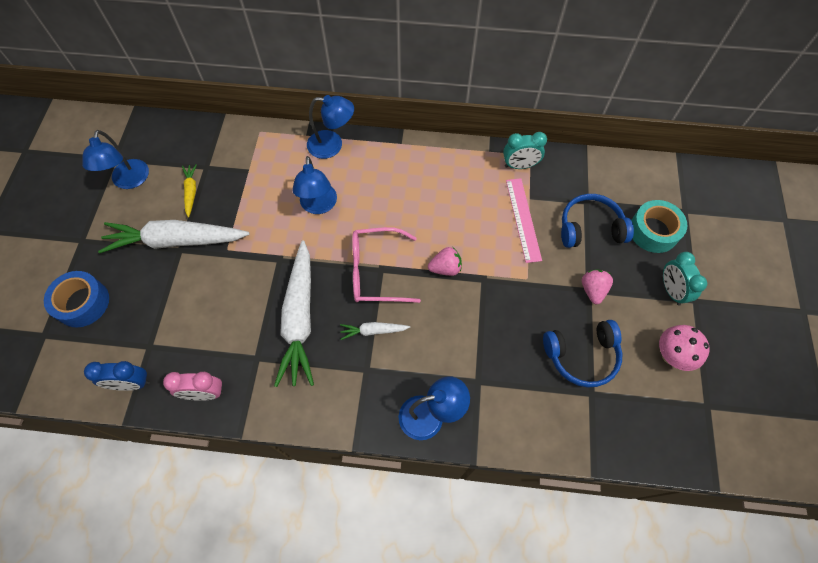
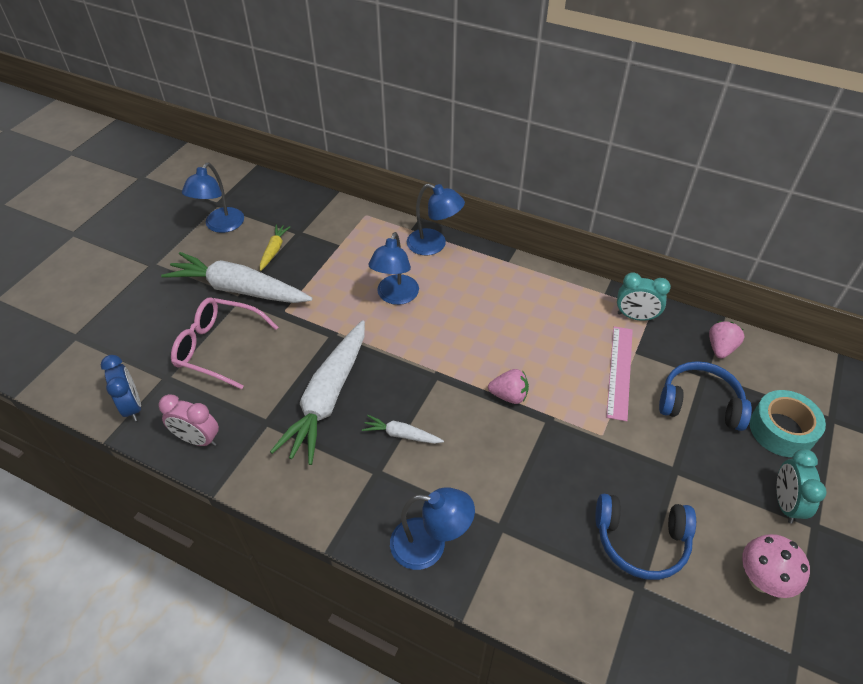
camera: 20 degrees right, 15 degrees down
(83, 303) = (125, 319): blue tape -> none
(132, 383) = (132, 406): blue clock -> blue clock turned 135 degrees counterclockwise
(375, 271) = (429, 376): pink glasses -> pink glasses (218, 347)
(592, 290) = (680, 471): pink strawberry -> pink strawberry (720, 348)

